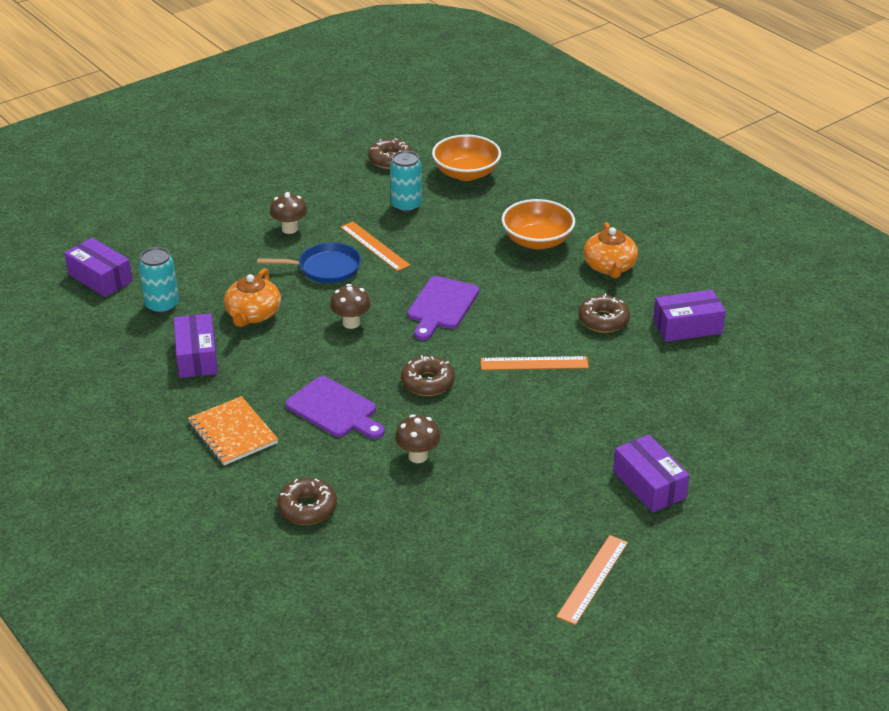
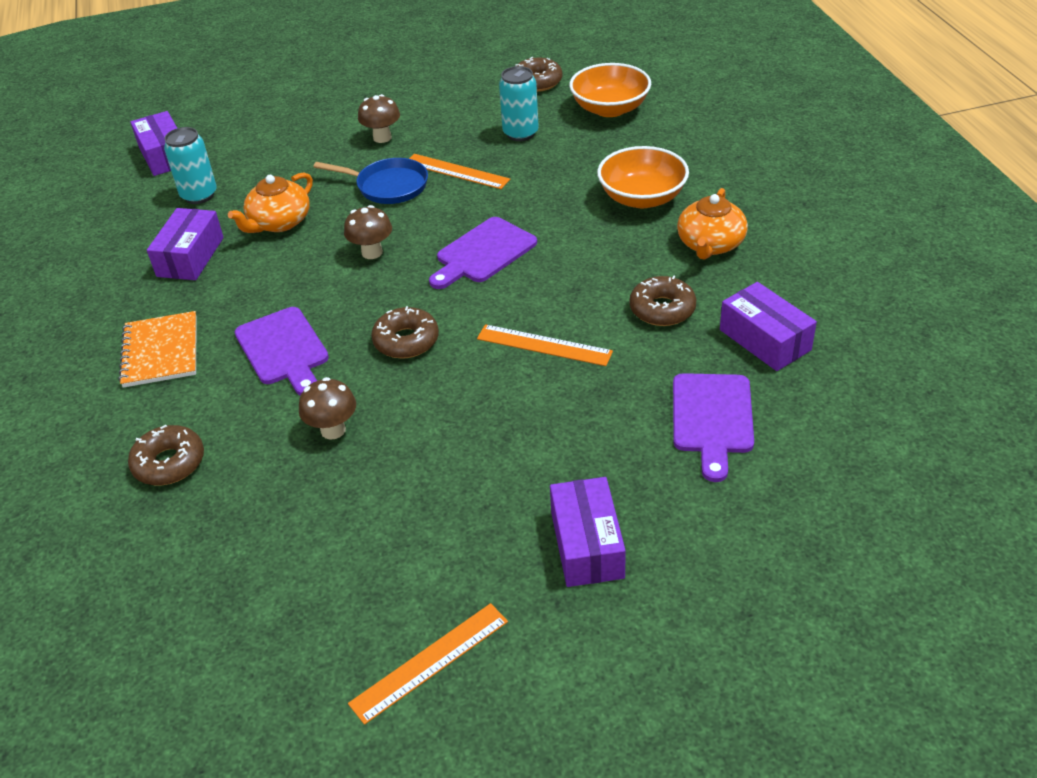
camera: 25 degrees right, 5 degrees up
(374, 246) = (456, 171): orange ruler -> orange ruler turned 45 degrees counterclockwise
(683, 386) = (712, 418): none -> purple cutting board
(687, 326) = (765, 340): purple box -> purple box turned 45 degrees clockwise

